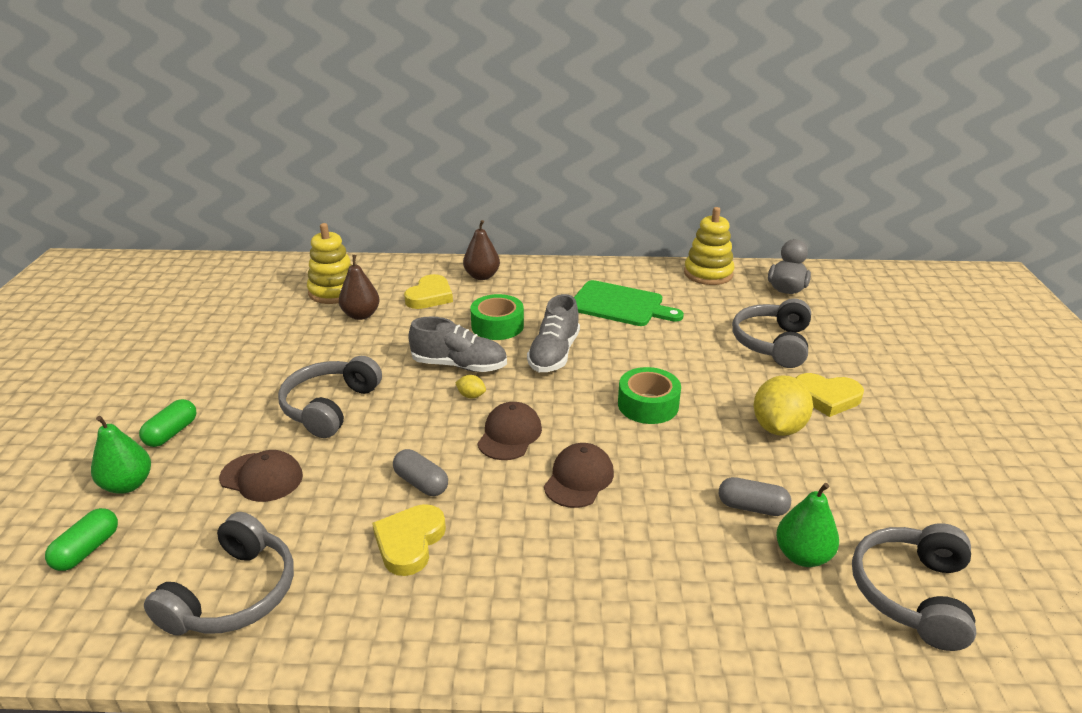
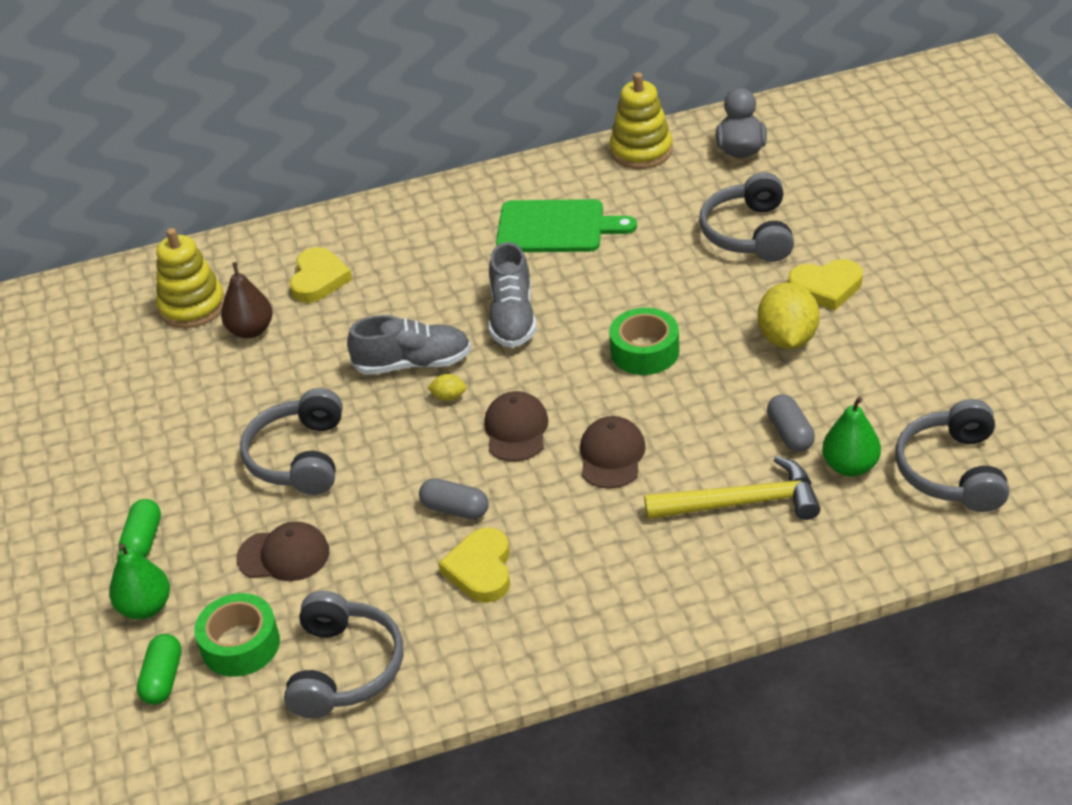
camera: 15 degrees left, 10 degrees up
(482, 276) = (365, 231): brown pear -> none
(497, 326) = (426, 298): green tape -> green tape (240, 644)
(681, 558) = (742, 503): none -> yellow hammer
(752, 507) = (790, 433): grey capsule -> grey capsule turned 75 degrees clockwise

